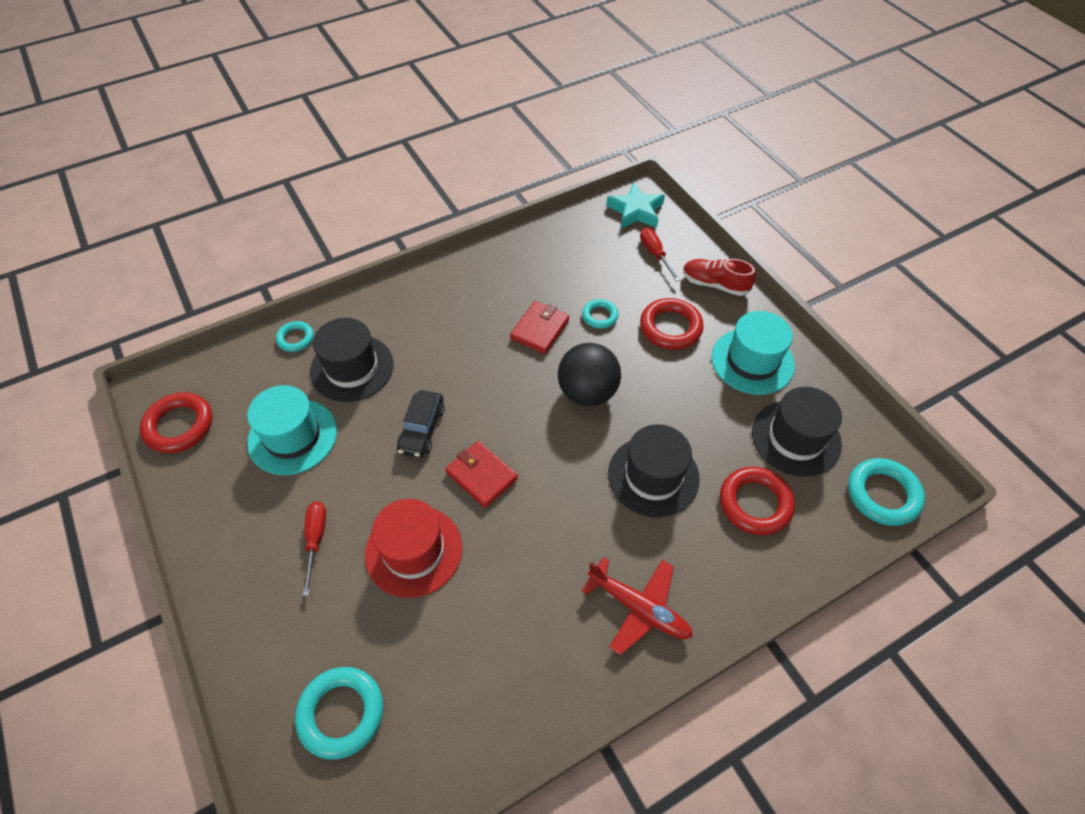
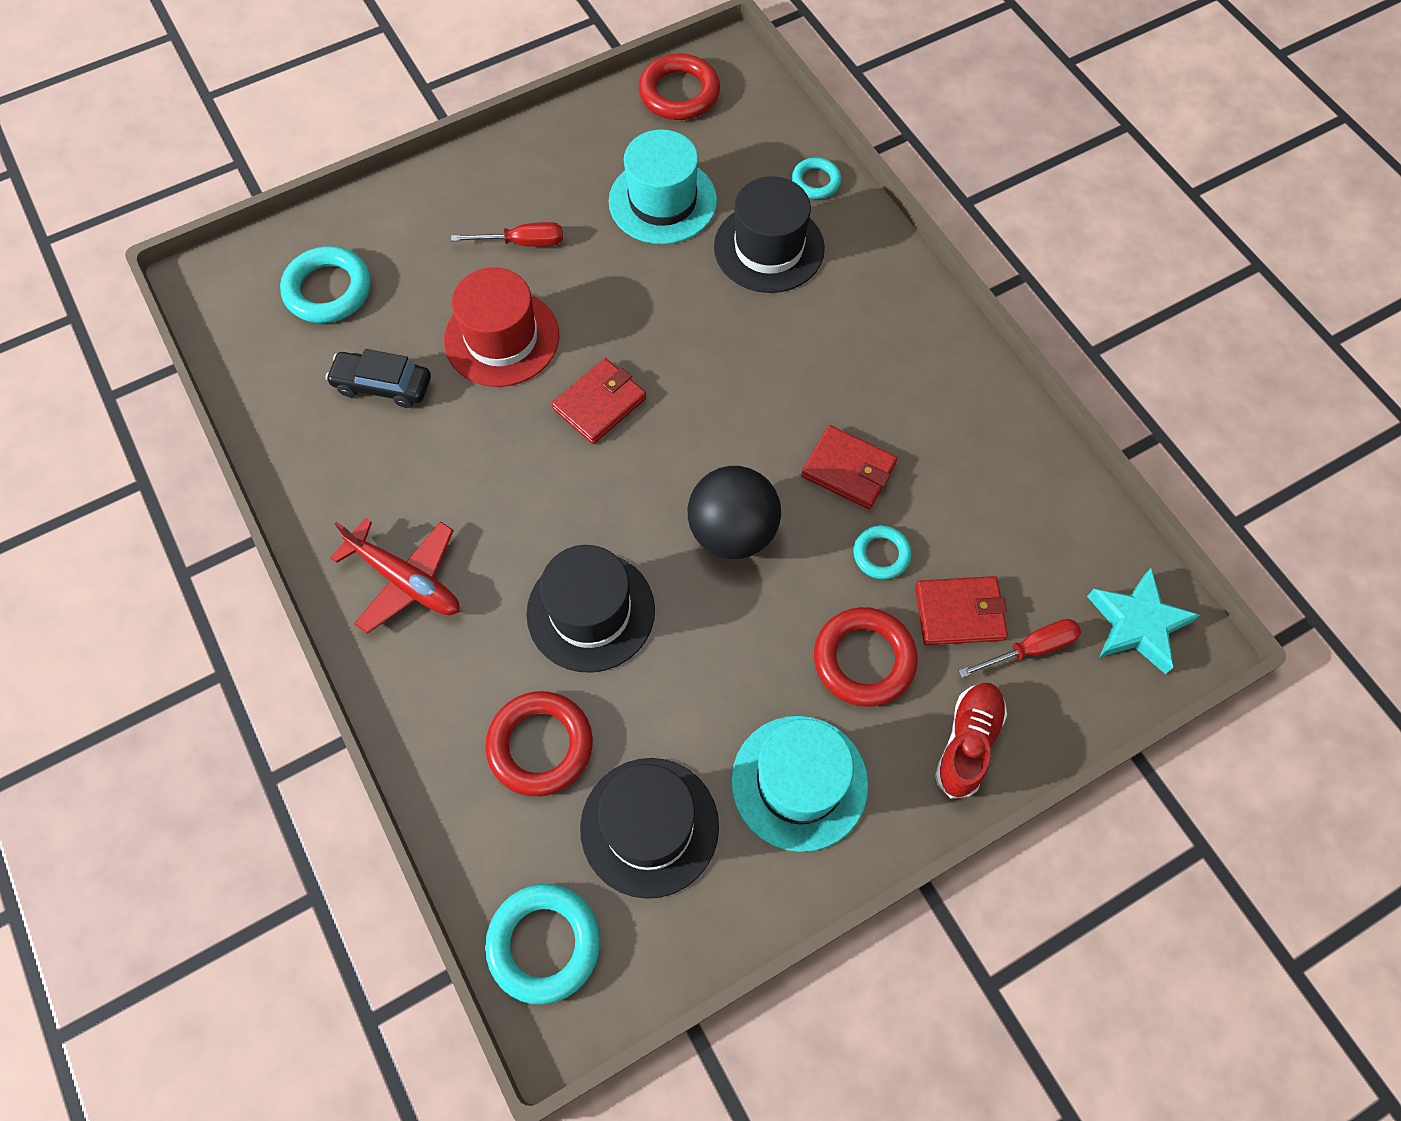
camera: 90 degrees right, 10 degrees up
(422, 429) = (671, 333): black car -> black car (383, 385)
(635, 282) = (959, 613): none -> red wallet
(639, 608) = (405, 580): red plane -> red plane turned 90 degrees counterclockwise

